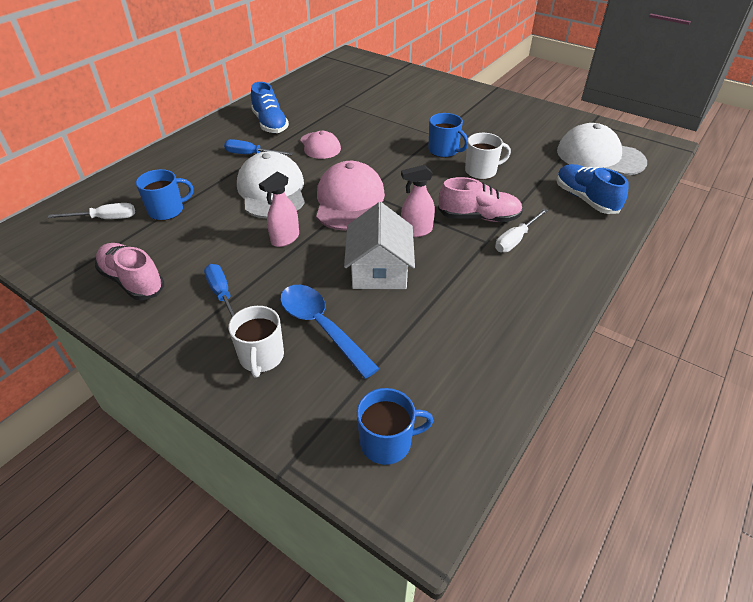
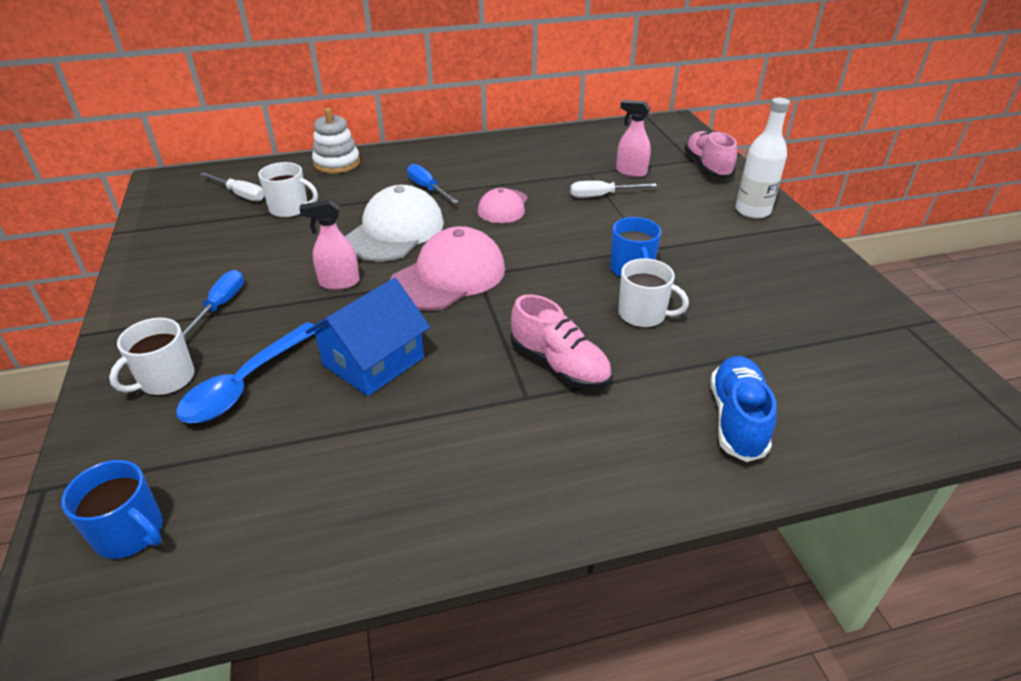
camera: 40 degrees right, 5 degrees down
(132, 281) = (183, 257): pink shoe -> pink shoe (707, 167)
(152, 164) = (337, 163): none -> white stacking toy
(167, 210) = (290, 209): blue mug -> white mug
(270, 124) = (487, 166): blue shoe -> none
(321, 327) = (245, 384): blue spoon -> blue spoon turned 150 degrees counterclockwise
(379, 270) = (373, 361): white house -> blue house
(416, 231) = (468, 342): pink spray bottle -> pink spray bottle (631, 172)
(459, 93) = (752, 211): none -> white bottle
(515, 240) = (564, 415): white screwdriver -> white screwdriver (601, 196)
(599, 156) = (848, 375): white cap -> none

